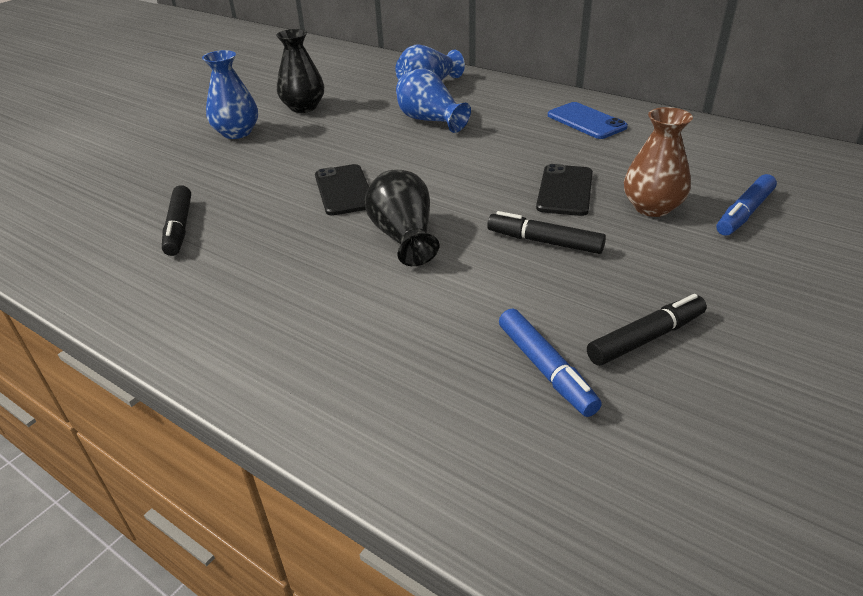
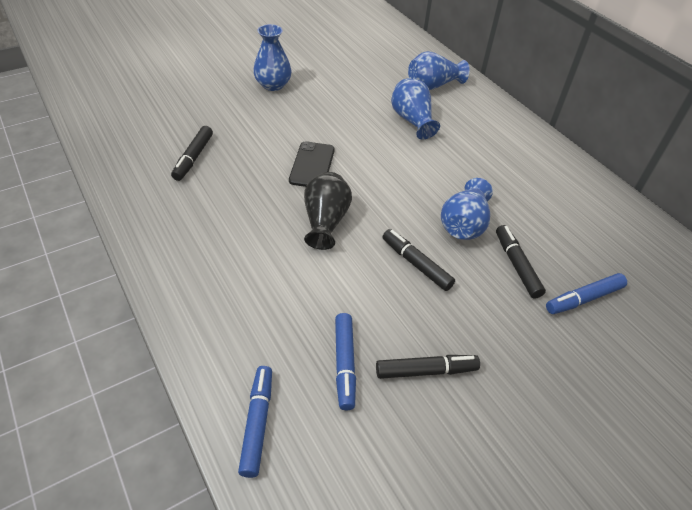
camera: 20 degrees right, 10 degrees up
(303, 107) = (331, 75): black vase -> none
(487, 481) = (257, 423): none -> blue marker
(565, 190) = (464, 224): black phone -> blue vase
(586, 121) = (530, 163): blue phone -> none
(652, 207) = (517, 265): brown vase -> black marker

